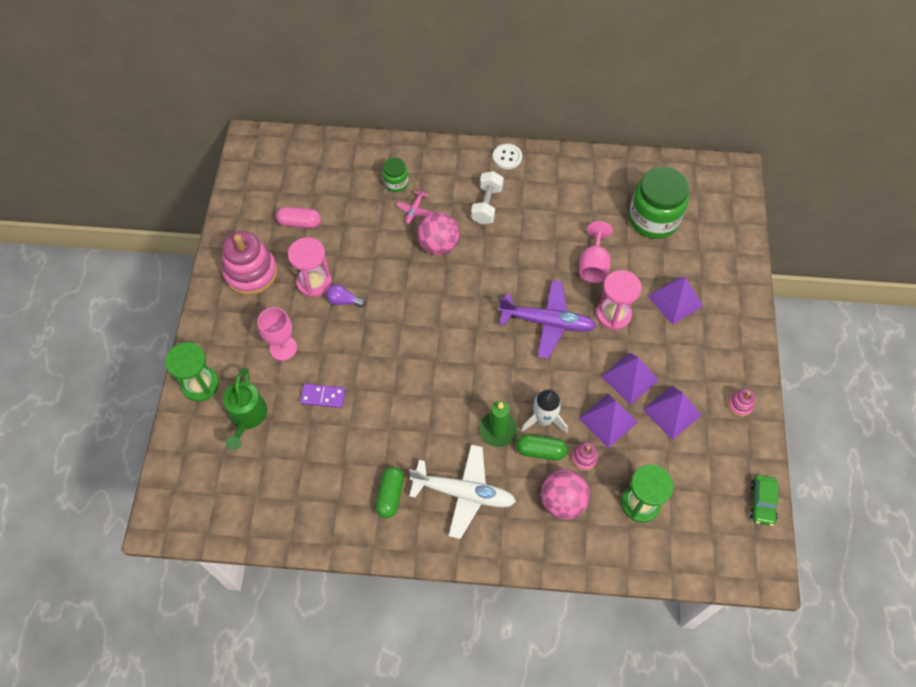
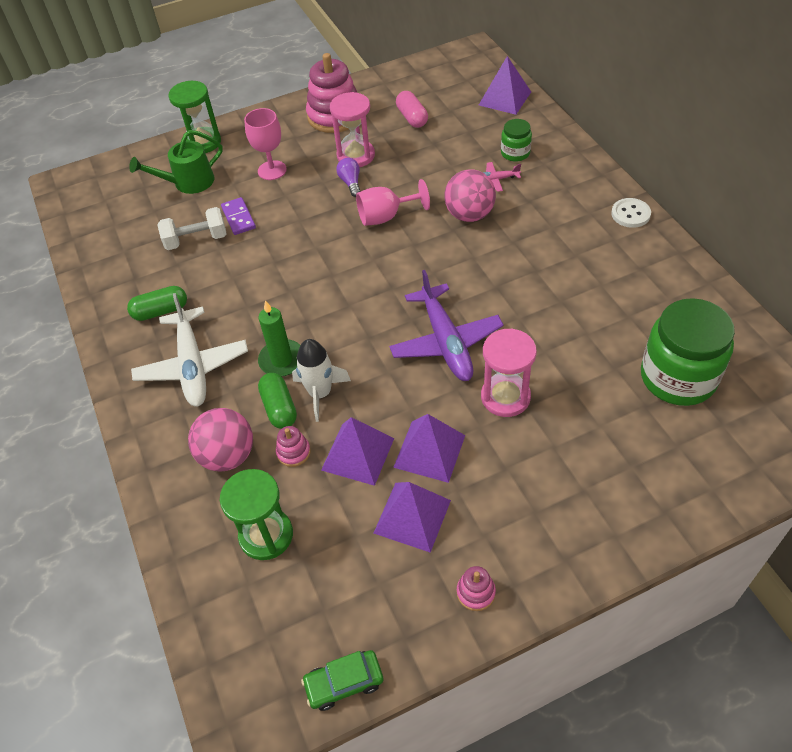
camera: 65 degrees right, 10 degrees down
(487, 205) = (552, 227): white dumbbell -> white dumbbell (196, 240)
(593, 265) = (557, 349): pink goblet -> pink goblet (386, 217)
(675, 301) = (576, 451): purple pyramid -> purple pyramid (504, 98)

